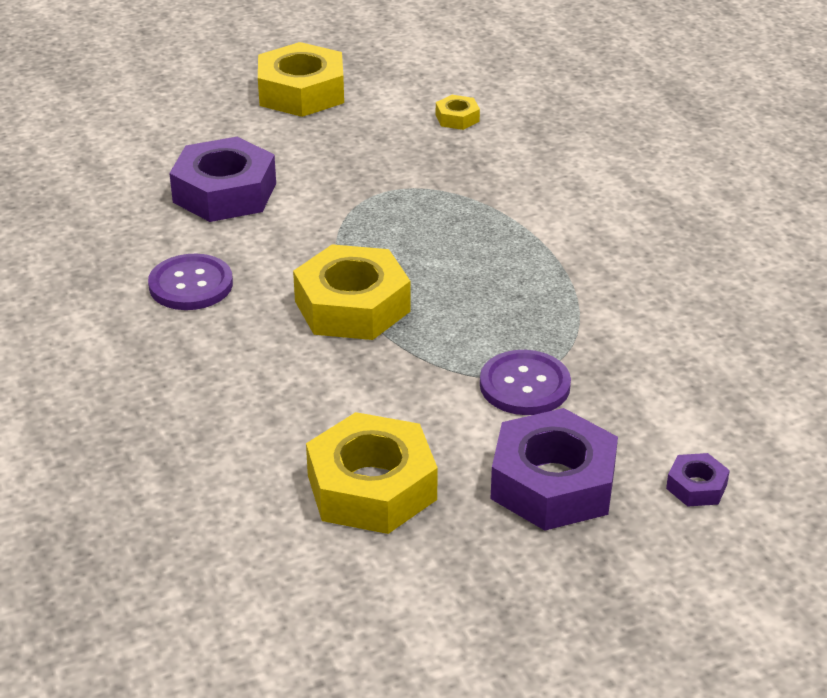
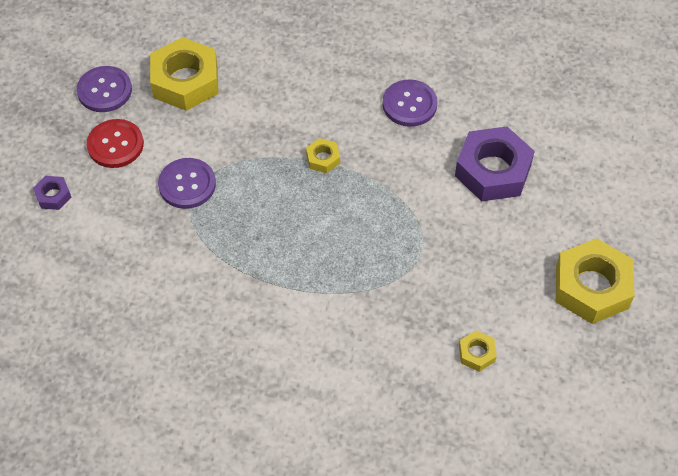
camera: 130 degrees right, 20 degrees up
(352, 306) = (323, 158): yellow nut -> yellow nut, size x0.46
(484, 557) = (104, 90): none -> purple button
(553, 483) = (115, 145): purple nut -> red button

